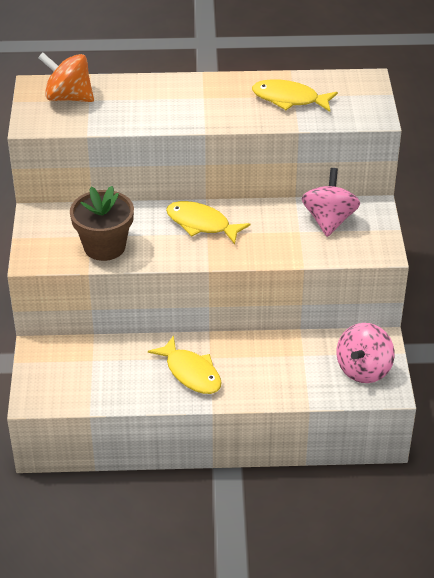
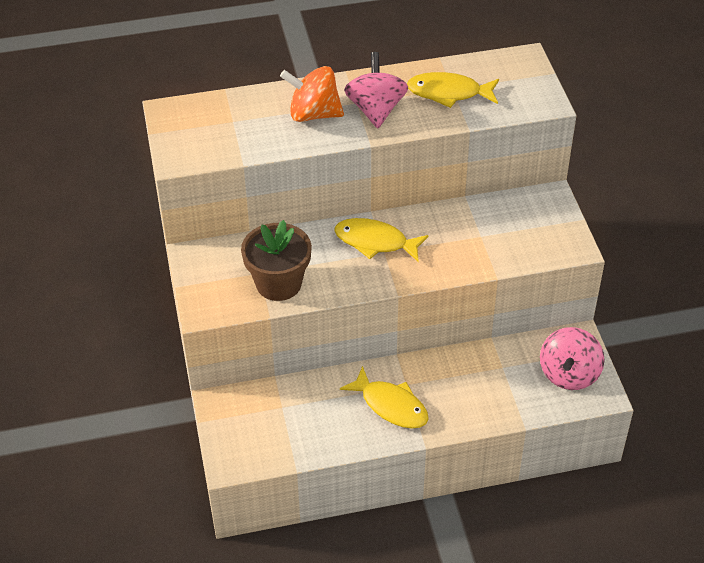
camera: 10 degrees left, 5 degrees up
(68, 97) = (209, 121): orange spinning top -> orange spinning top (313, 114)
(329, 220) = (508, 219): pink spinning top -> pink spinning top (376, 110)

